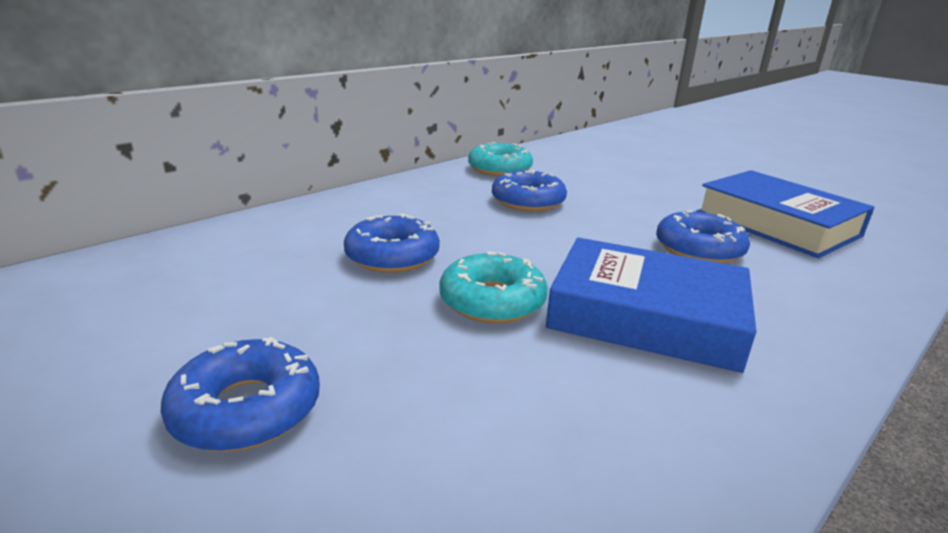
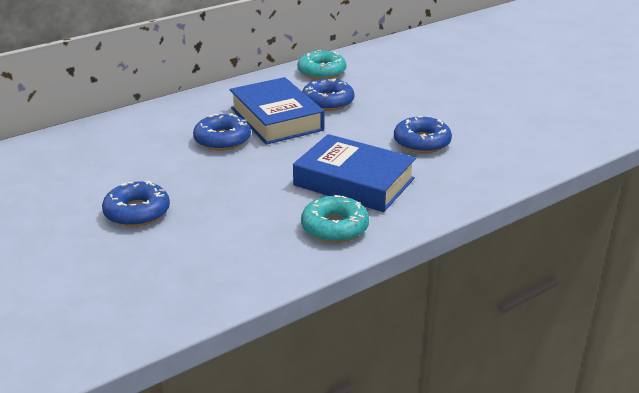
camera: 10 degrees right, 5 degrees up
(492, 301) = (271, 169): turquoise donut -> turquoise donut (334, 227)
(776, 224) = (496, 126): blue book -> blue book (276, 119)

